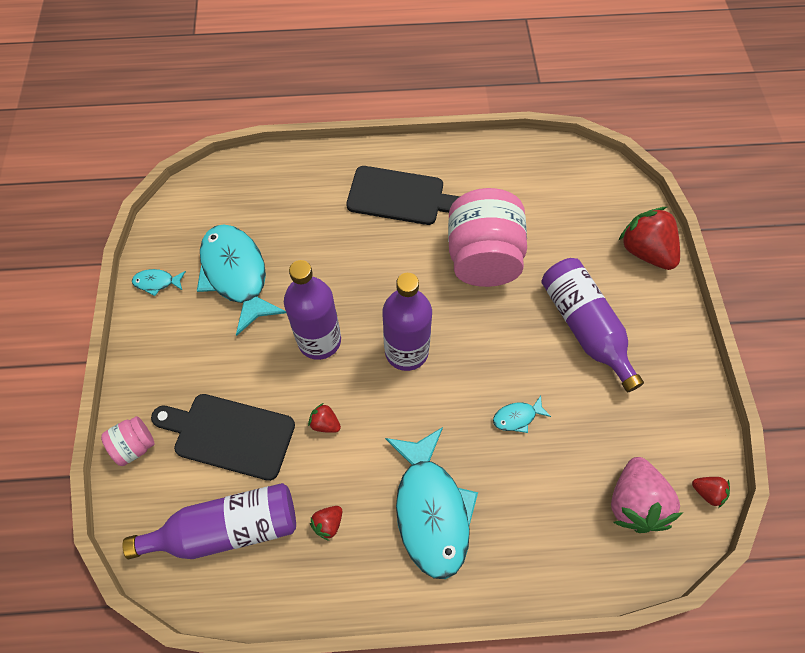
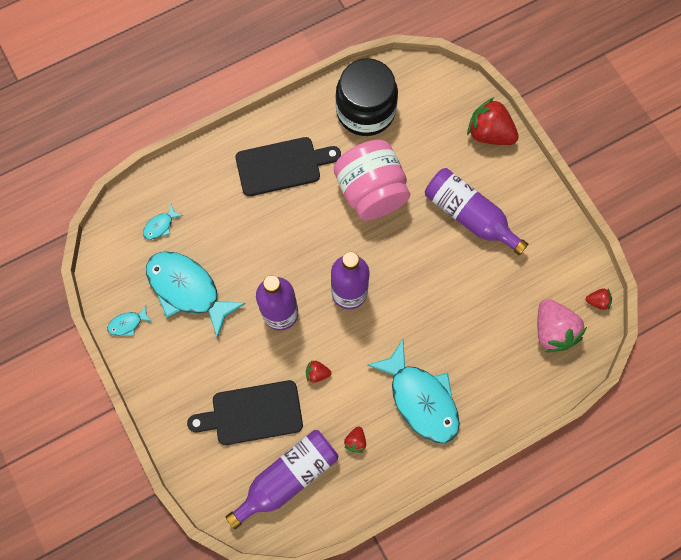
camera: 25 degrees left, 10 degrees up
(135, 446) = (187, 453): pink jar -> none
(515, 178) = (365, 111): none -> black jar
(517, 417) = (450, 306): turquoise fish -> turquoise fish (160, 226)

